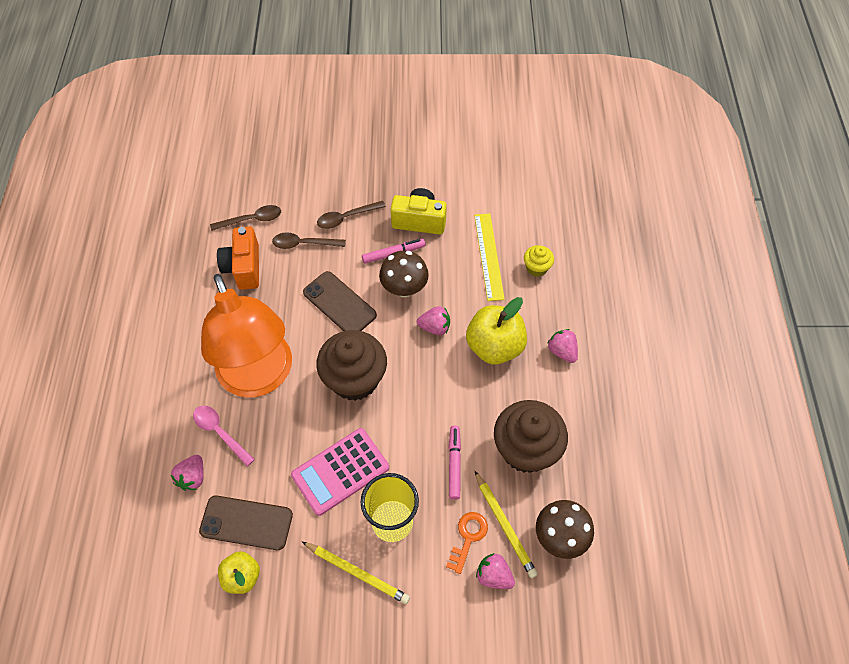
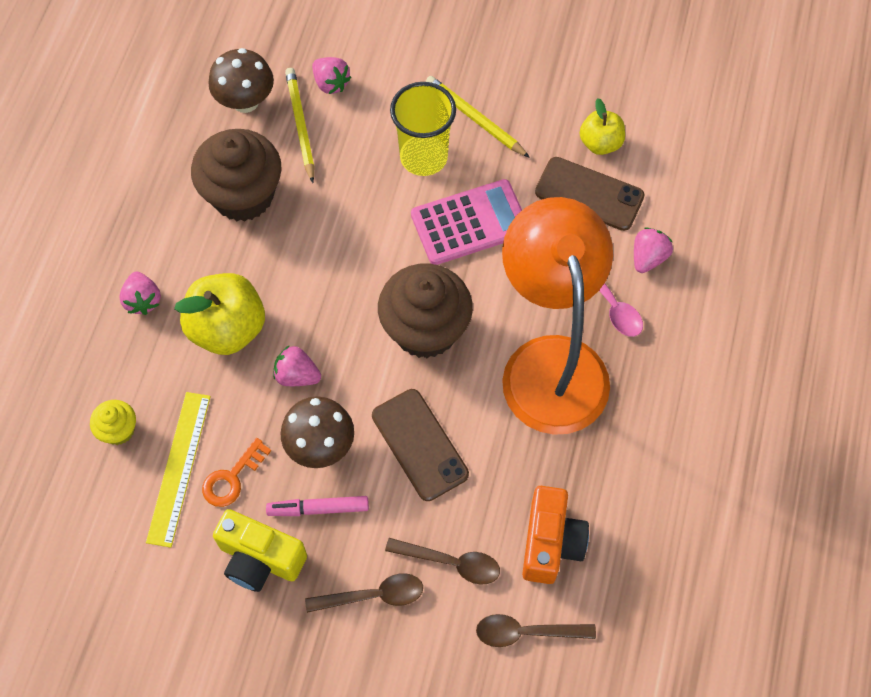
camera: 165 degrees left, 5 degrees up
(454, 464) = (333, 200): pink marker -> none
(468, 537) = (345, 123): orange key -> orange key (232, 478)

